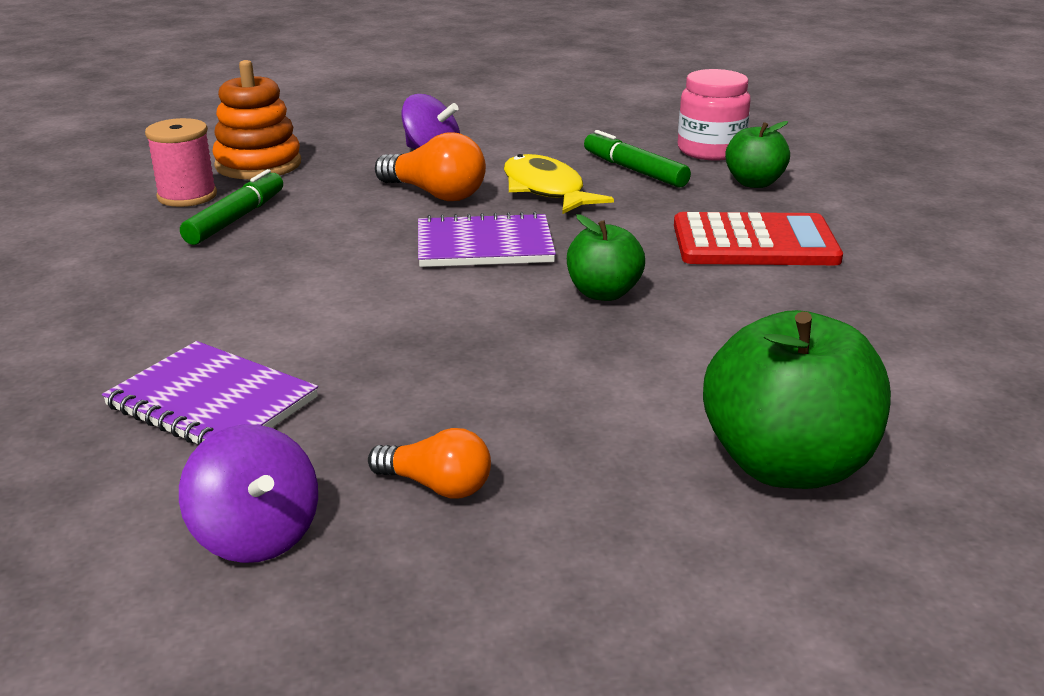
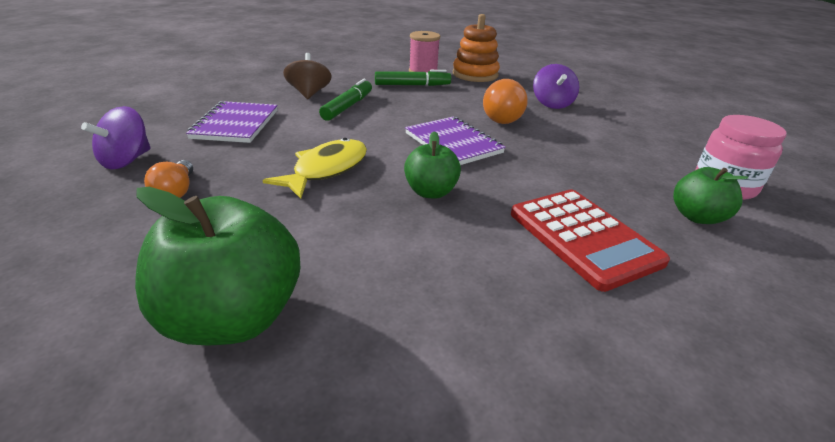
camera: 60 degrees right, 5 degrees up
(150, 310) = (309, 93): none -> brown spinning top
(546, 190) = (553, 143): yellow fish -> yellow fish (326, 170)
(634, 170) = (633, 164): green marker -> green marker (348, 106)

